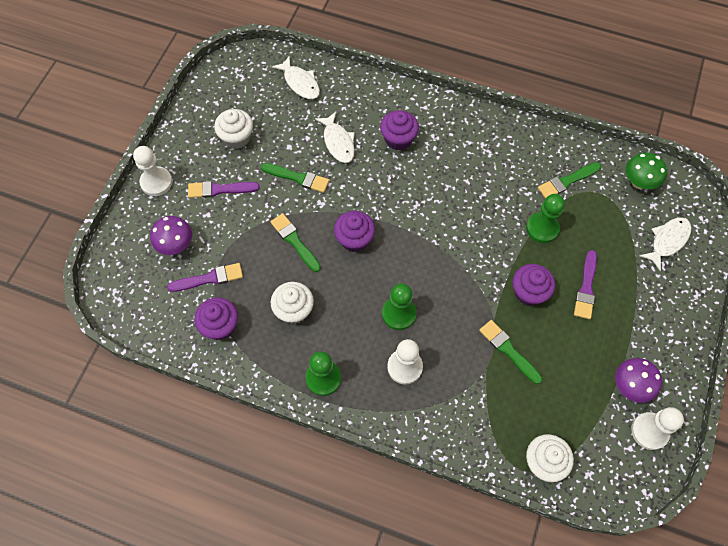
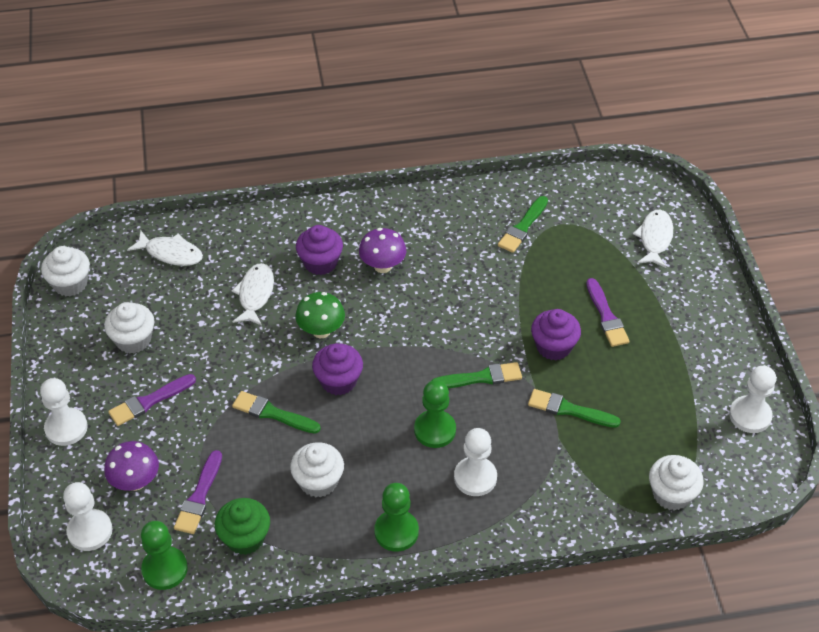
camera: 30 degrees left, 15 degrees down
(127, 266) = (90, 531): none -> white pawn
(209, 278) = (199, 496): purple brush -> purple brush turned 150 degrees clockwise
(220, 326) = (245, 538): purple cupcake -> green cupcake
(221, 75) = (70, 284): none -> white cupcake
(298, 178) = (233, 349): green brush -> green brush (481, 377)
(338, 142) = (255, 294): white fish -> white fish turned 120 degrees counterclockwise
(542, 228) = (527, 281): green pawn -> green pawn (165, 569)
(630, 386) = (706, 384): purple mushroom -> purple mushroom (382, 266)
(638, 182) = (593, 197): green mushroom -> green mushroom (321, 331)

